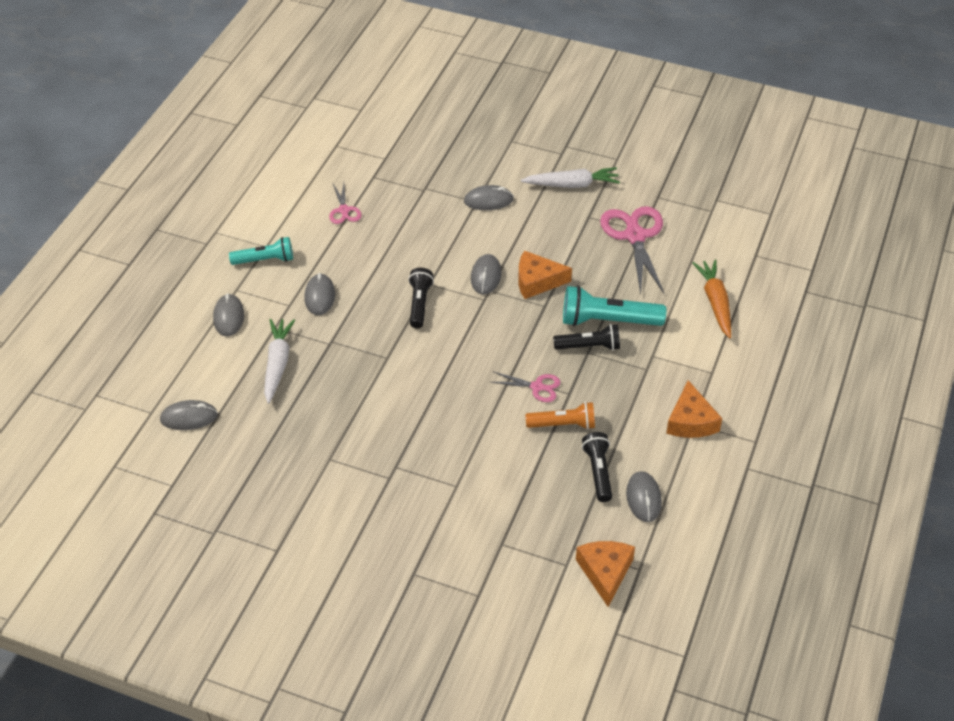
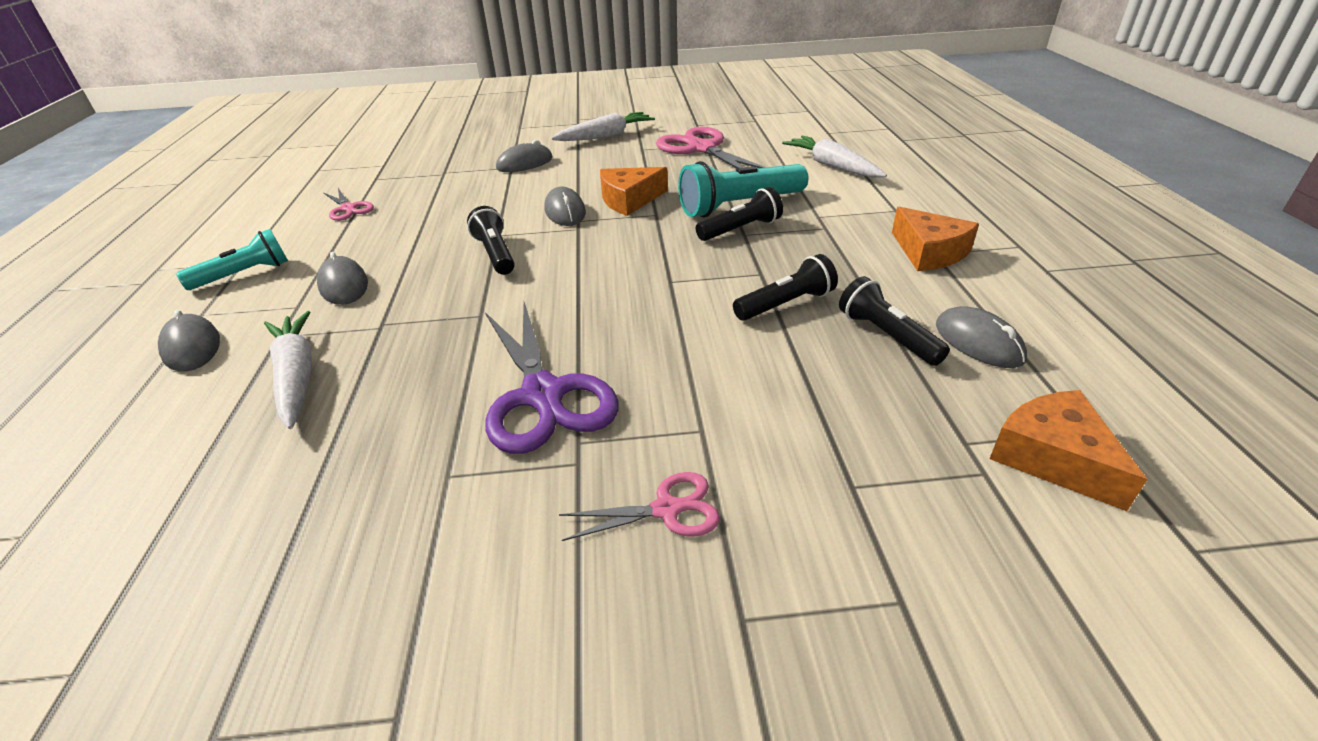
camera: 25 degrees left, 10 degrees down
(189, 417) = (118, 514): grey mouse -> none
(393, 431) = (543, 394): none -> purple scissors
(537, 387) = (714, 280): pink scissors -> pink scissors (666, 509)
(563, 424) = (786, 304): orange flashlight -> black flashlight
(715, 302) = (832, 166): orange carrot -> white carrot

